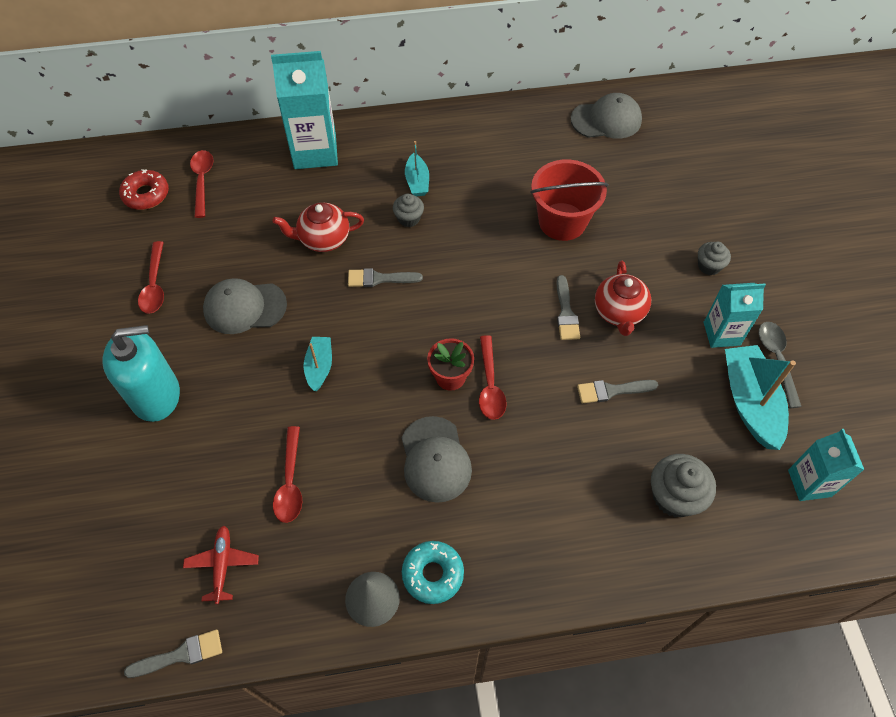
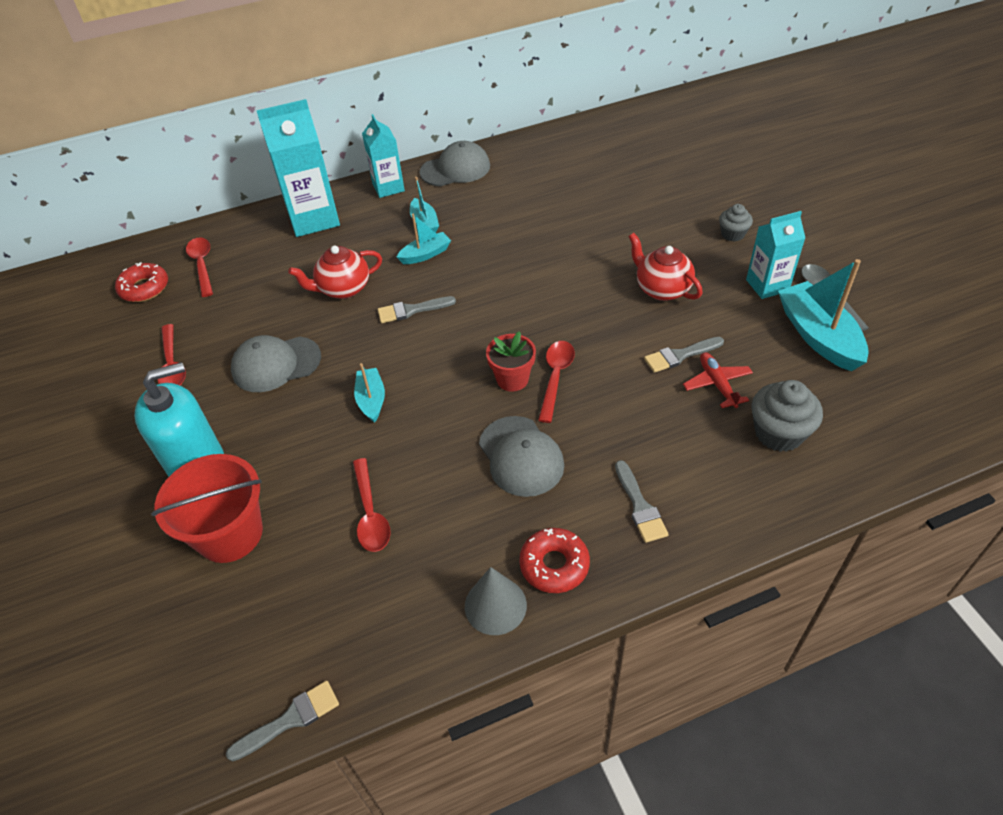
camera: 10 degrees left, 10 degrees down
(222, 565) = (315, 613): red plane -> red plane (717, 384)
(409, 218) = (425, 254): grey cupcake -> turquoise boat
(433, 574) = (554, 565): turquoise donut -> red donut
(490, 385) = (555, 377): red spoon -> red spoon turned 150 degrees counterclockwise
(562, 221) = (578, 227): red bucket -> red bucket (230, 534)
(566, 312) = (609, 300): grey brush -> grey brush (640, 506)
(606, 120) = (591, 141): grey cap -> grey cap (455, 169)
(619, 312) = (662, 289): red teapot -> red teapot turned 150 degrees clockwise
(809, 483) = (905, 391): turquoise carton -> turquoise carton (388, 187)

